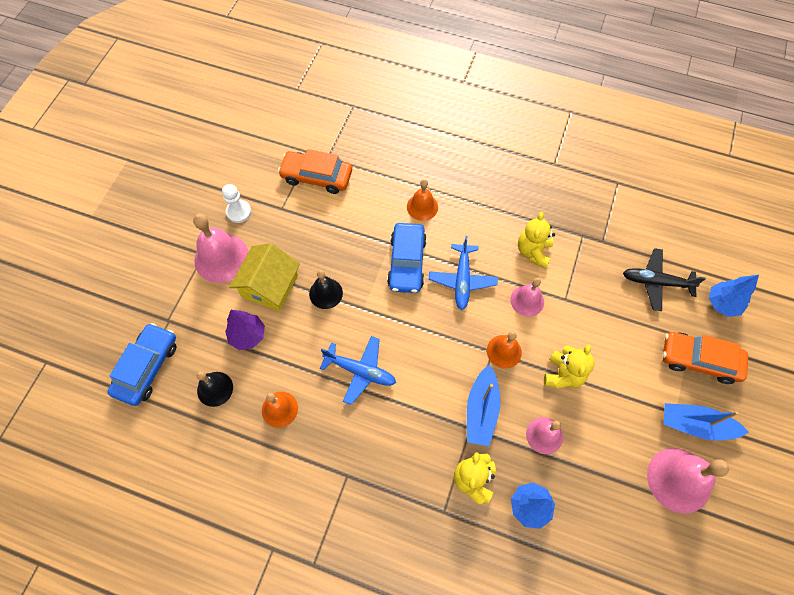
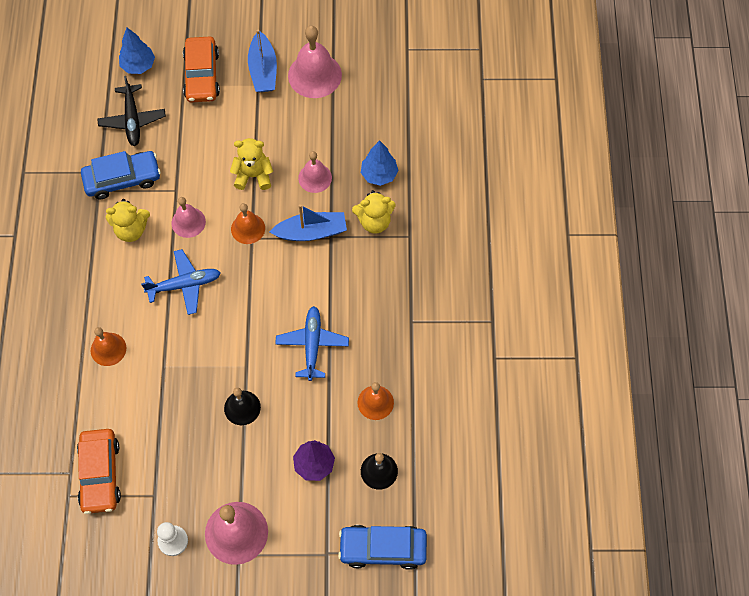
camera: 110 degrees left, 0 degrees up
(270, 286) = (252, 467): yellow house -> none
(407, 262) = (181, 342): blue car -> blue car (122, 179)

